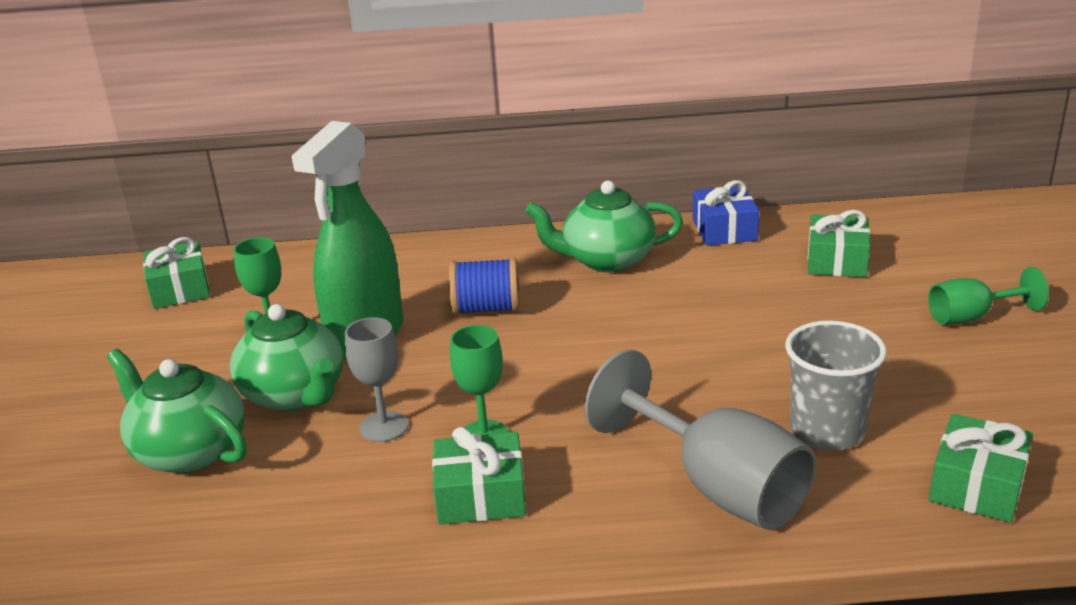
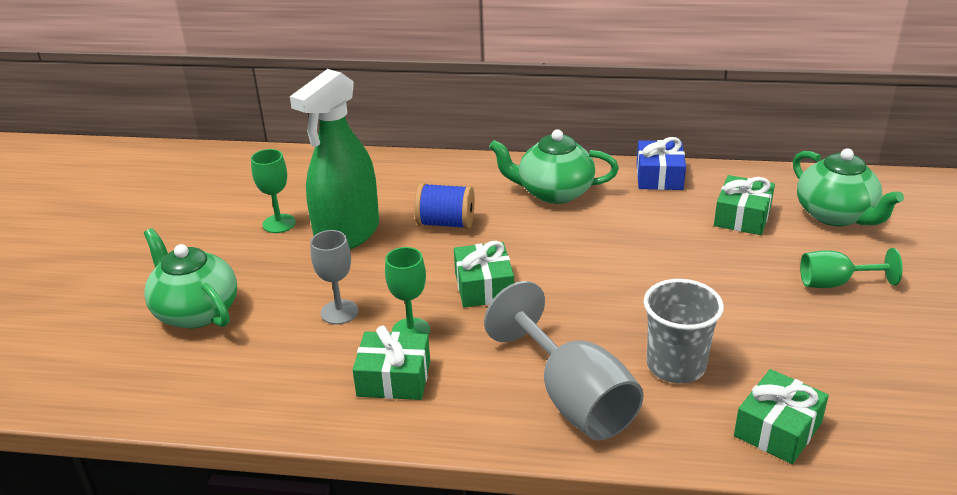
camera: 10 degrees right, 5 degrees up
(180, 289) = (221, 176): green gift -> green gift (484, 287)
(295, 395) = (282, 276): green teapot -> green teapot (836, 215)

